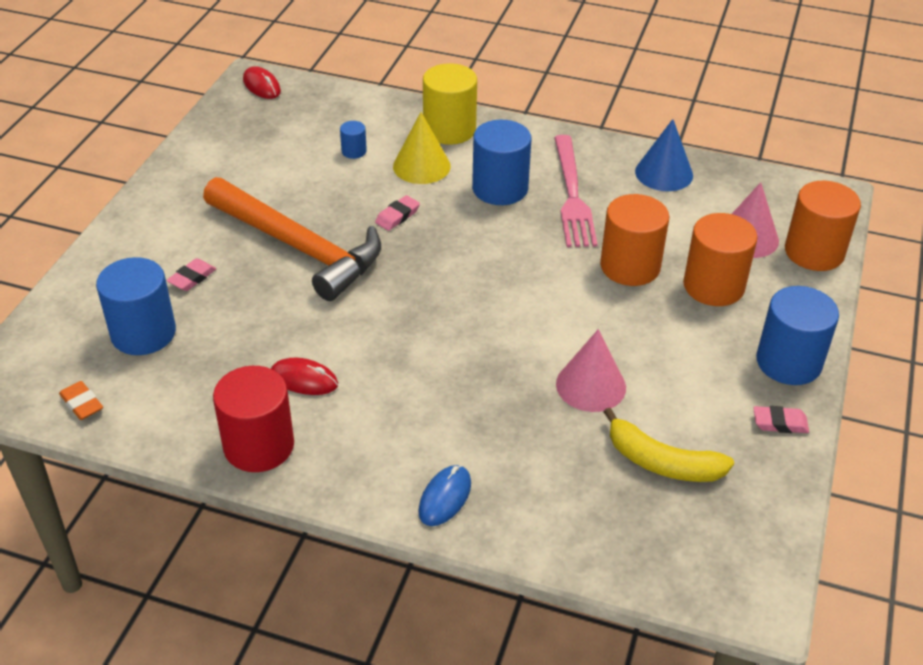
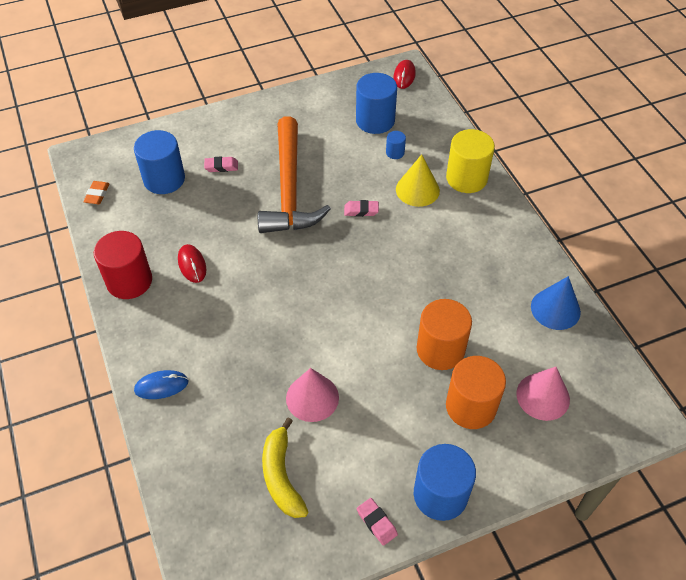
camera: 50 degrees right, 10 degrees up
(500, 188) = (440, 238): blue cylinder -> blue cylinder (375, 121)
(572, 195) = (475, 276): pink fork -> none
(814, 252) = (572, 445): orange cylinder -> none

